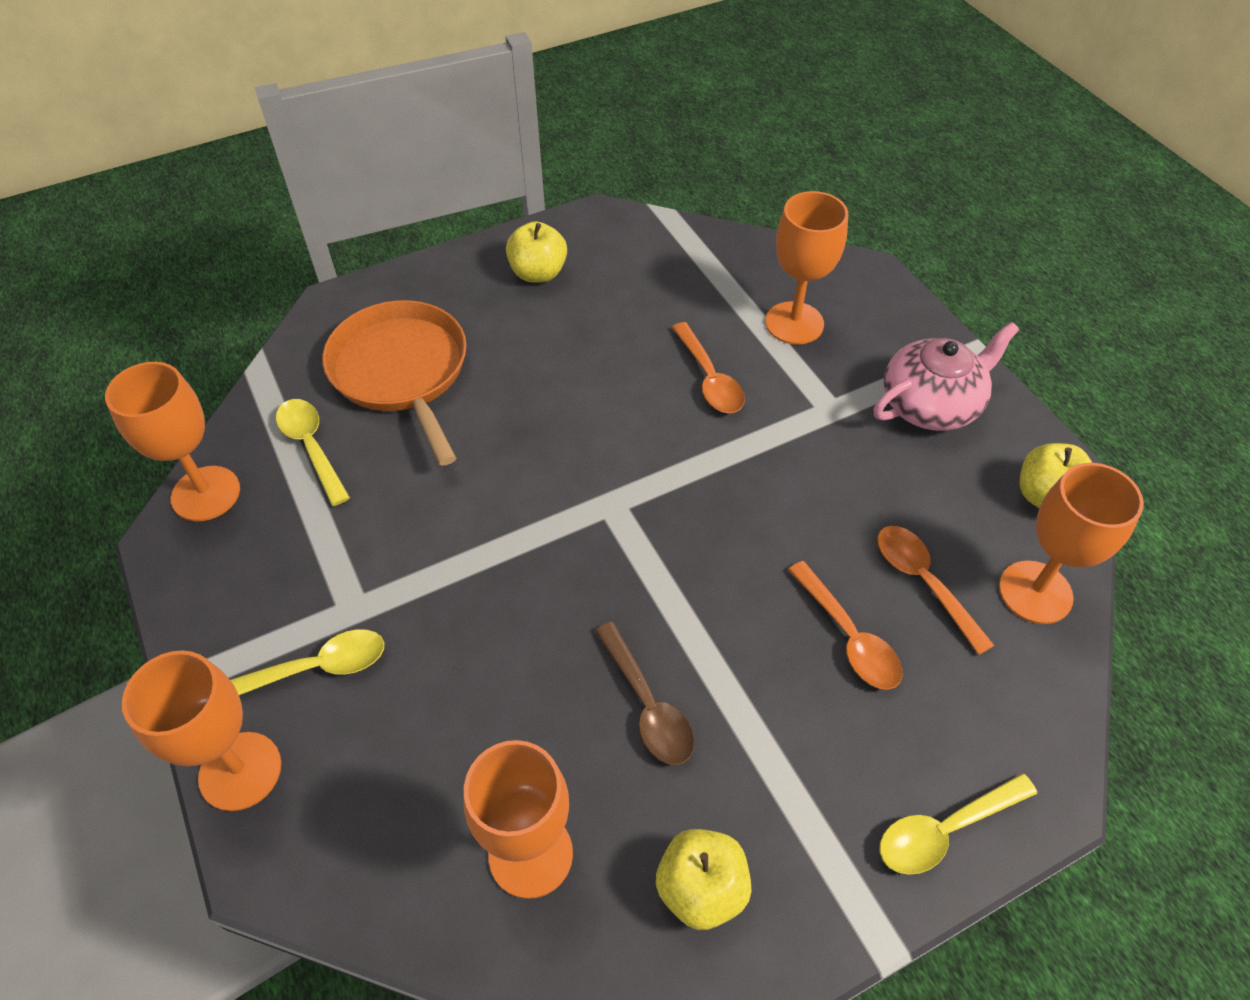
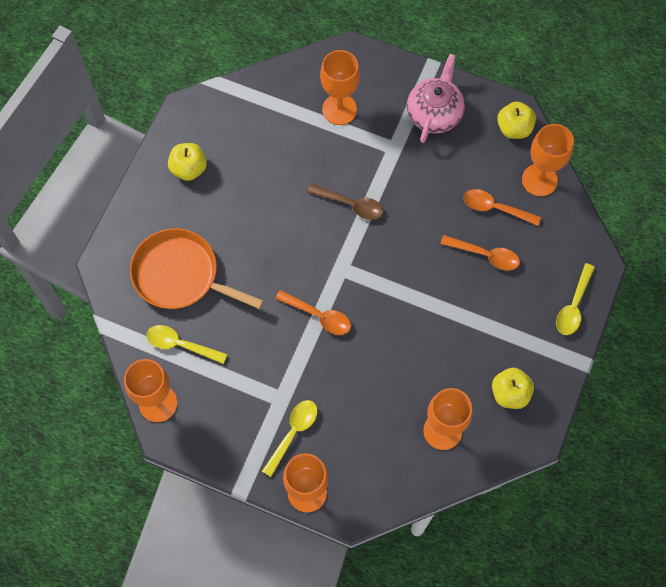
camera: 40 degrees left, 15 degrees up
(647, 705) = (434, 343): brown spoon -> brown spoon (350, 204)
(709, 378) = (327, 171): orange spoon -> orange spoon (318, 316)

